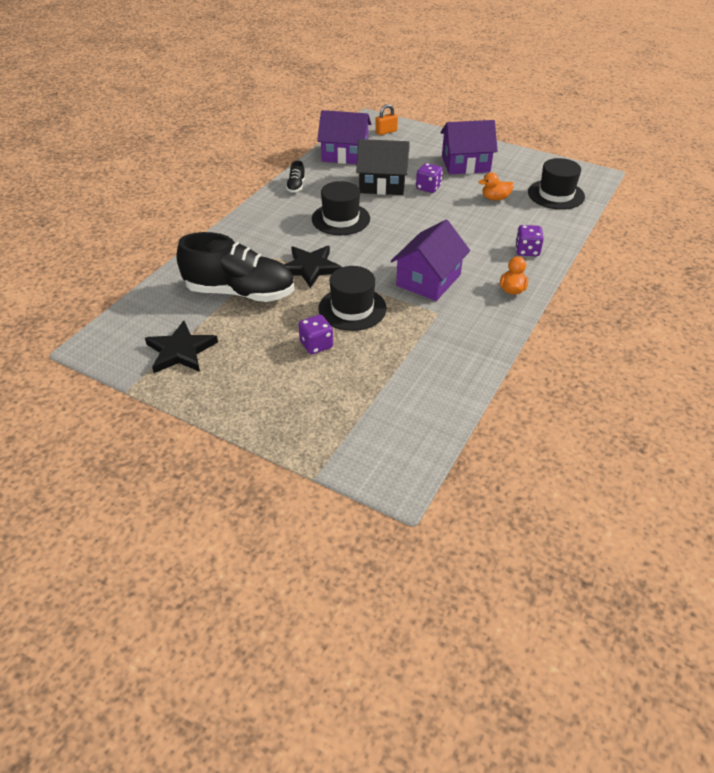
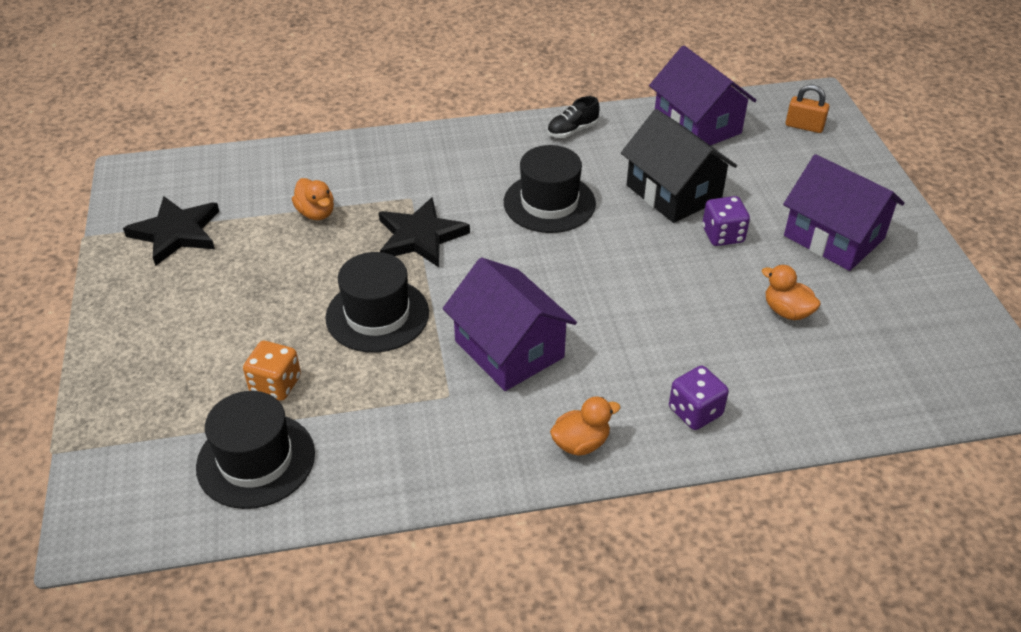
camera: 50 degrees right, 0 degrees up
(240, 292) = (316, 213): black shoe -> orange duck
(316, 345) = (279, 324): purple dice -> none
(362, 366) = (275, 385): none -> orange dice
(428, 280) = (509, 349): purple house -> purple house turned 60 degrees clockwise
(556, 194) = (889, 370): black hat -> black hat (256, 460)

